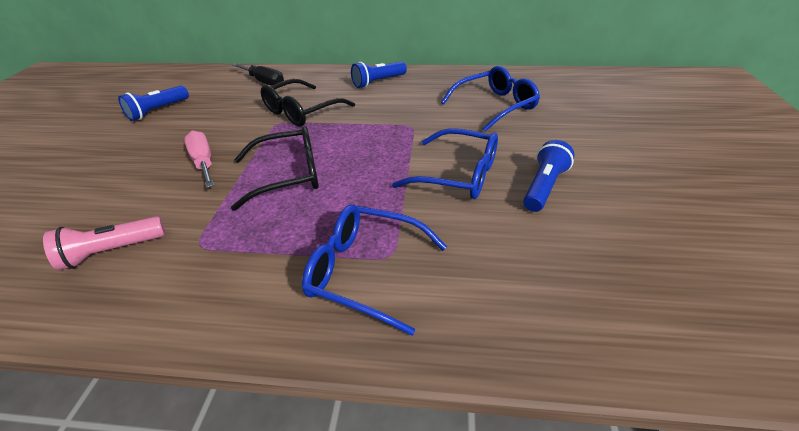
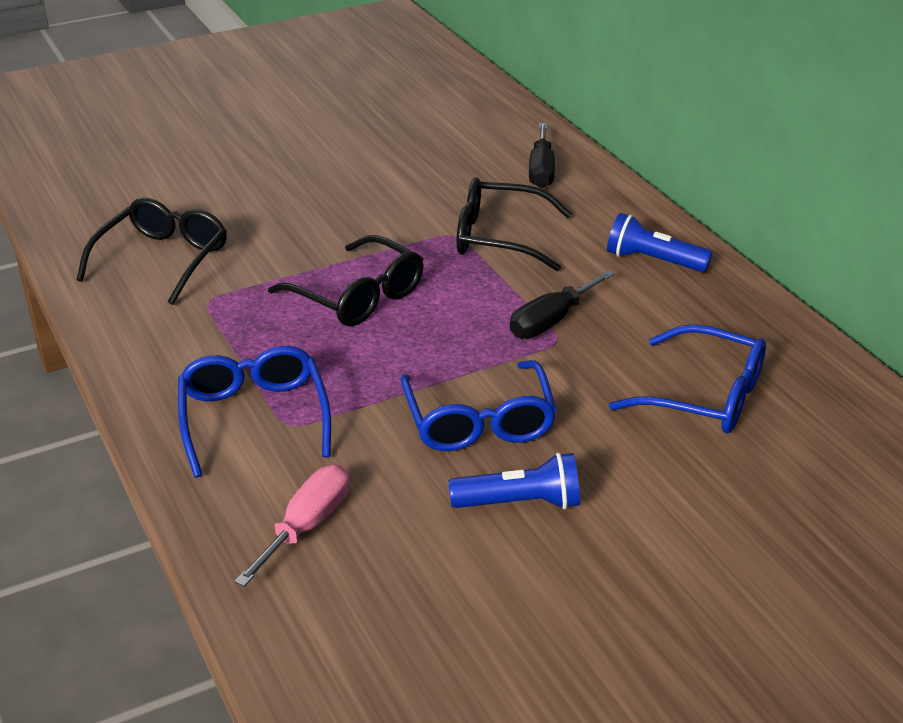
camera: 55 degrees right, 5 degrees down
(112, 251) = (163, 259): pink flashlight -> black glasses
(158, 111) = (391, 140): blue flashlight -> none
(204, 162) = (327, 230): pink screwdriver -> pink screwdriver (307, 526)
(392, 122) = (551, 321): none -> black screwdriver

